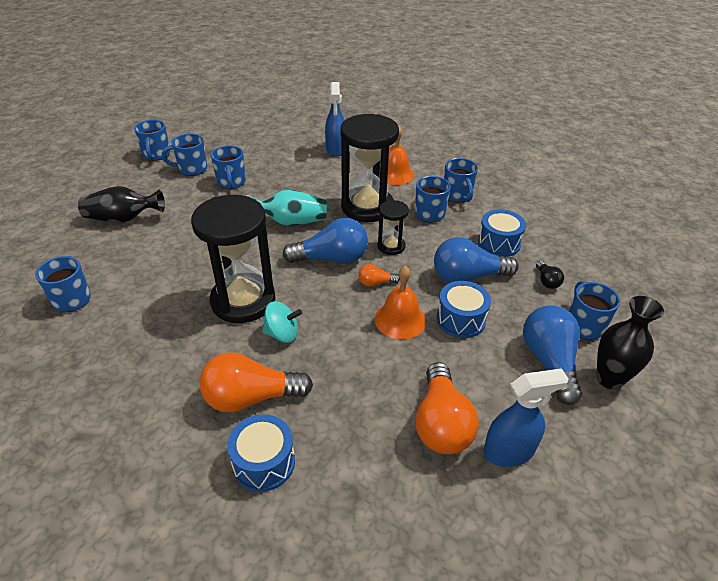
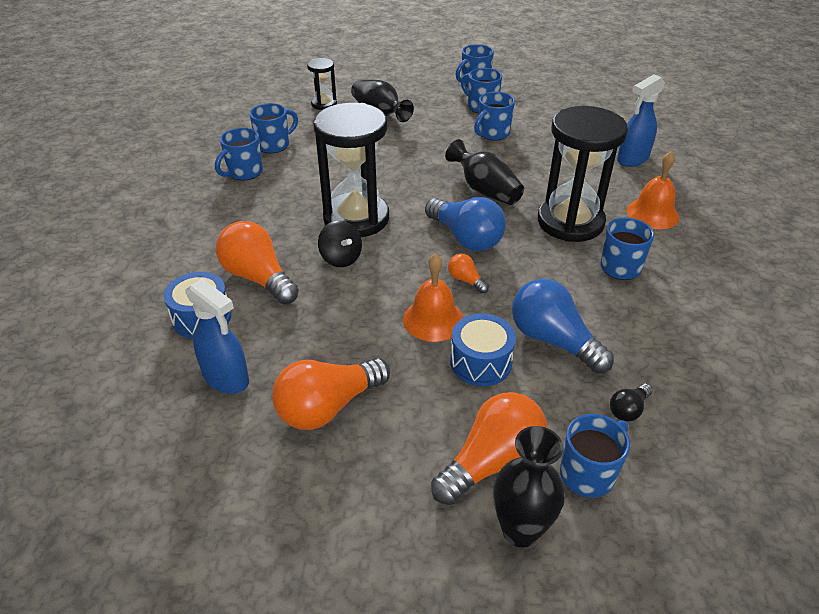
camera: 55 degrees right, 0 degrees up
(282, 334) = (341, 258): turquoise spinning top -> black spinning top
(291, 222) = (485, 190): turquoise vase -> black vase
(391, 246) = (531, 265): black hourglass -> black hourglass (324, 104)
(457, 196) = (684, 273): blue mug -> blue mug (244, 172)
(499, 243) = (644, 341): blue drum -> none
(509, 451) = (334, 473): blue spray bottle -> blue spray bottle (226, 378)
(549, 362) = (492, 461): blue light bulb -> orange light bulb

